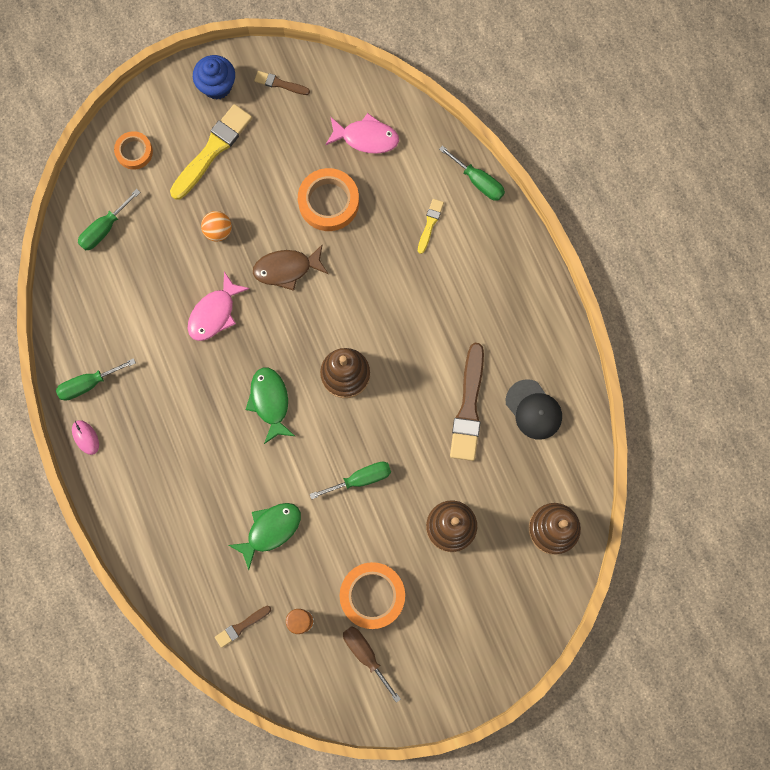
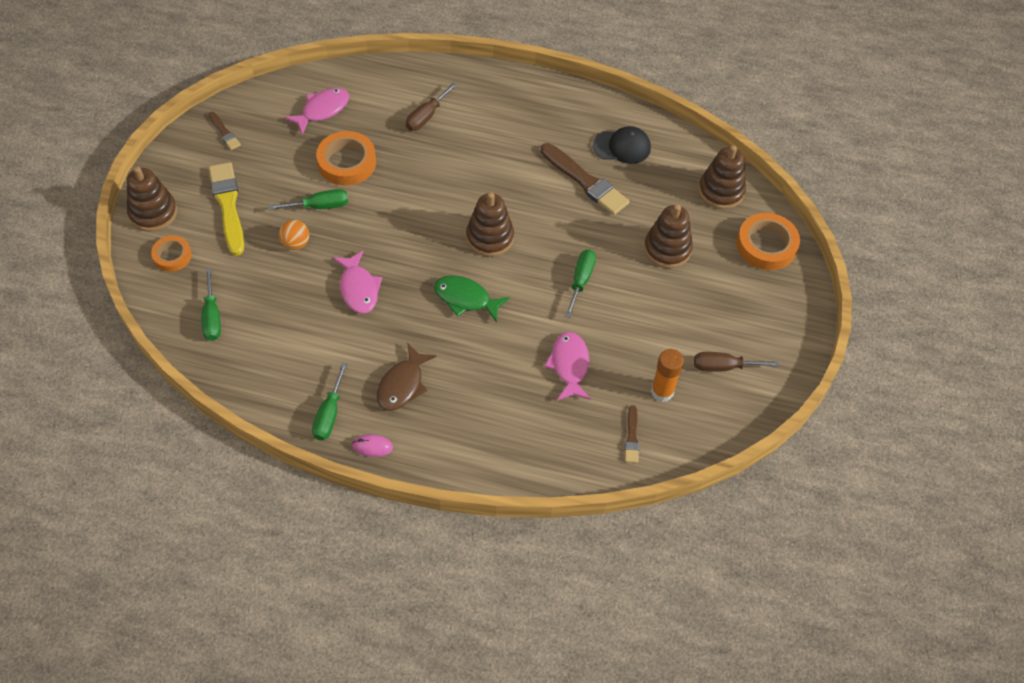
camera: 55 degrees left, 20 degrees down
(161, 102) = (153, 213): none -> brown stacking toy
(217, 86) = (181, 170): blue cupcake -> none
(270, 530) = (569, 365): green fish -> pink fish
(280, 84) = (224, 132): brown brush -> brown brush turned 90 degrees counterclockwise
(287, 269) = (371, 220): brown fish -> brown fish (402, 384)
(372, 595) = (679, 332): orange tape -> orange tape (766, 245)
(430, 224) = (426, 116): yellow brush -> brown screwdriver
(478, 181) = (423, 71): green screwdriver -> green screwdriver (319, 206)

